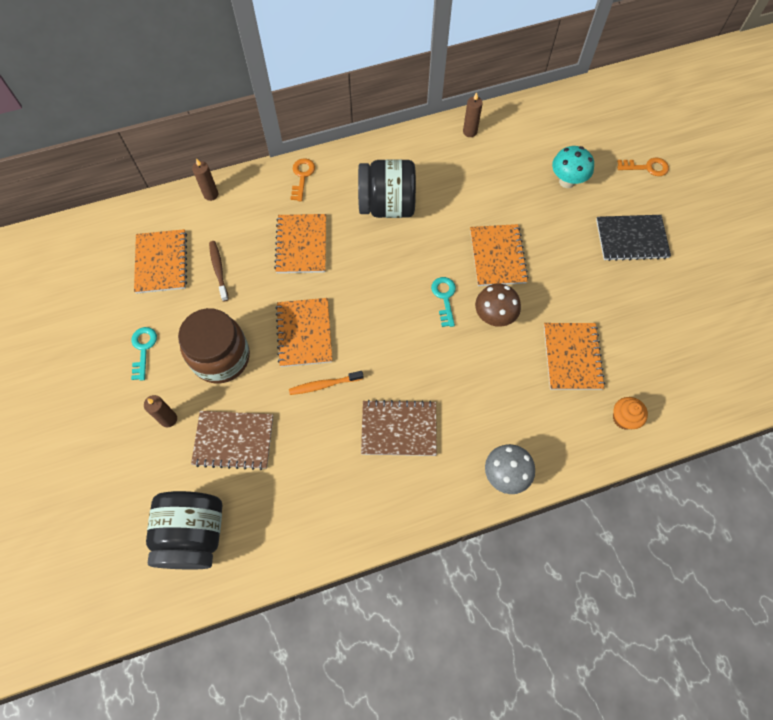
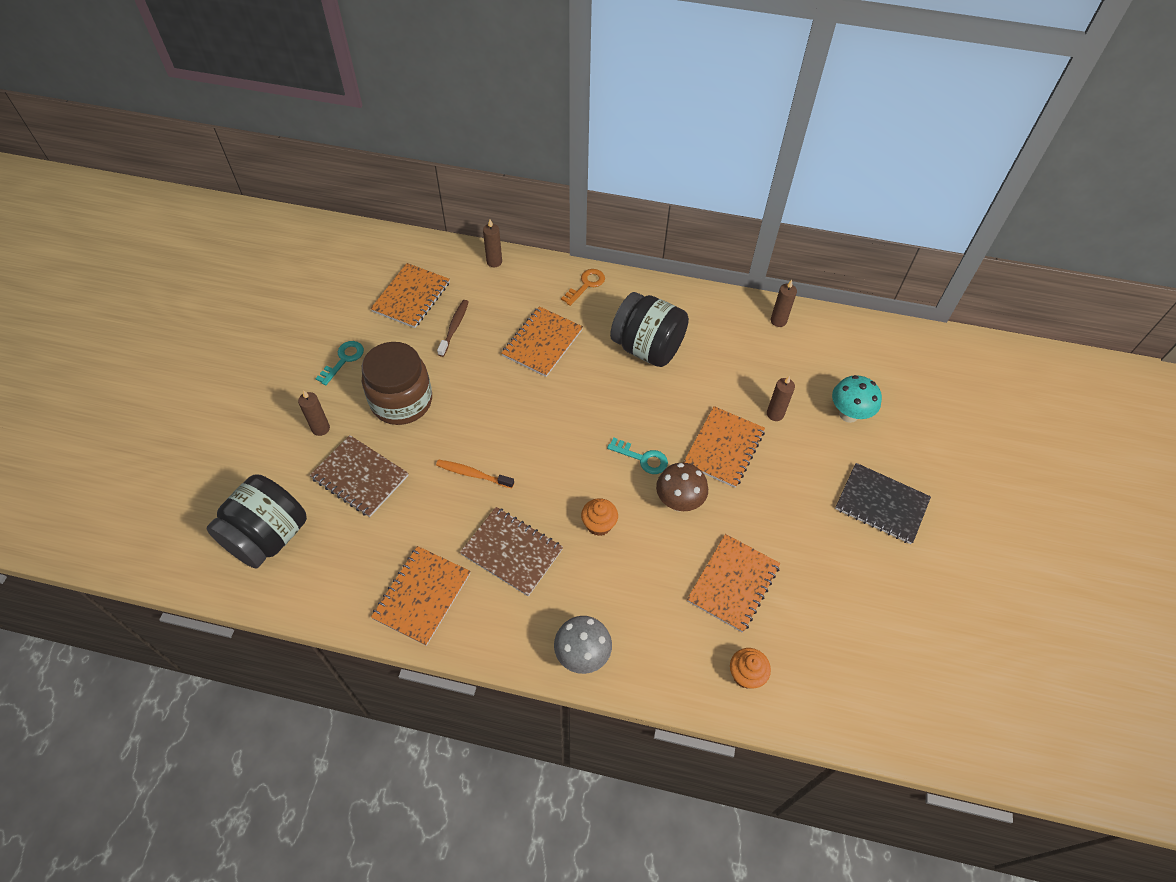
camera: 30 degrees right, 10 degrees down
(304, 333) = (488, 420): orange notebook -> orange notebook (422, 596)
(444, 298) = (642, 458): turquoise key -> turquoise key turned 90 degrees clockwise
(448, 369) = (599, 524): none -> orange cupcake
(516, 209) = (775, 414): none -> brown candle
(646, 167) = (949, 444): orange key -> none

